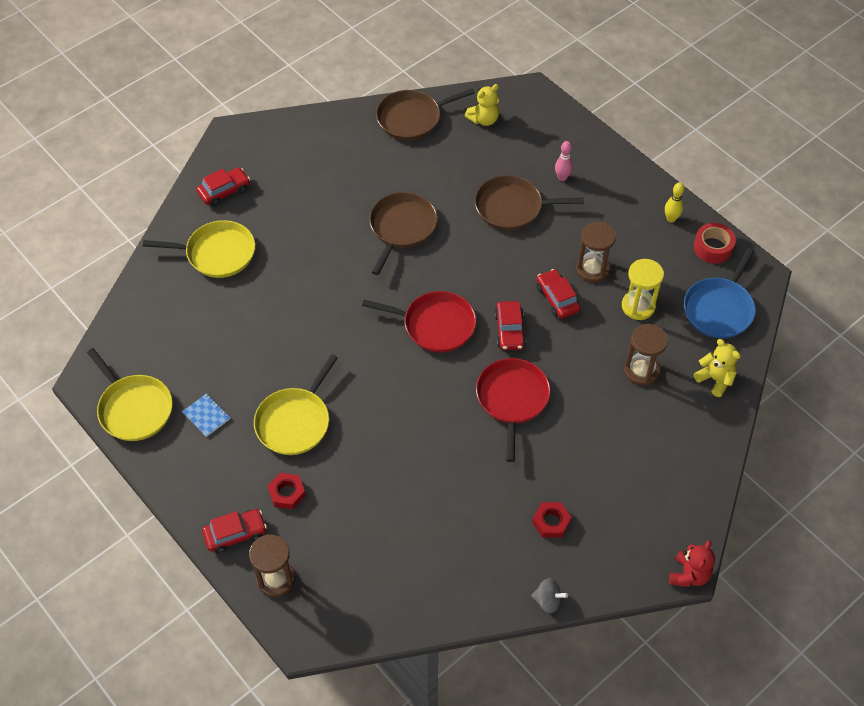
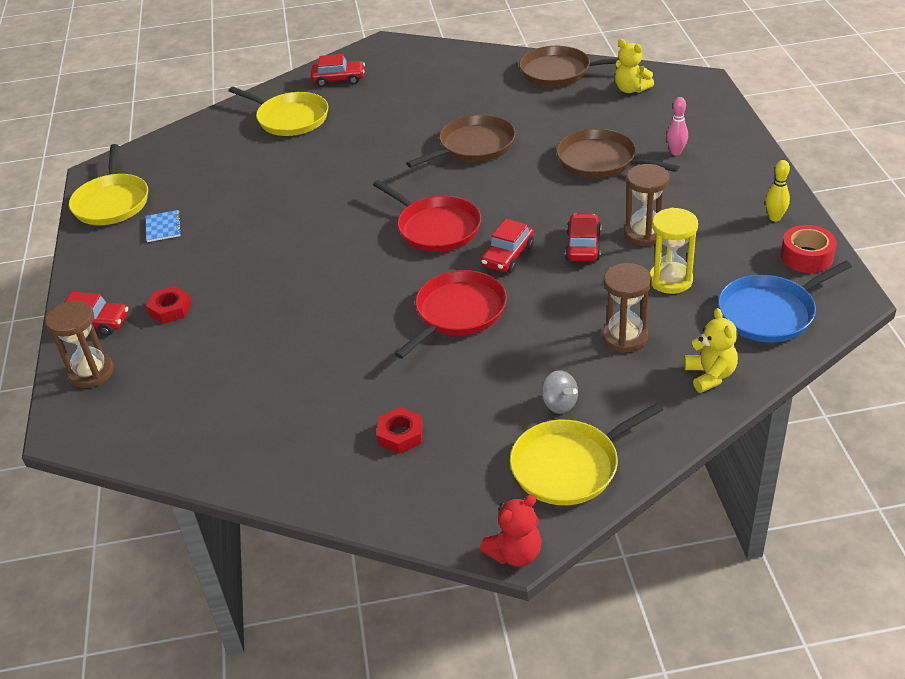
camera: 35 degrees right, 15 degrees down
(295, 421) = (233, 258): yellow pan -> yellow pan (569, 466)
(484, 119) = (631, 89): yellow teddy bear -> yellow teddy bear turned 45 degrees clockwise
(548, 601) = (329, 506): grey spinning top -> grey spinning top (559, 404)

